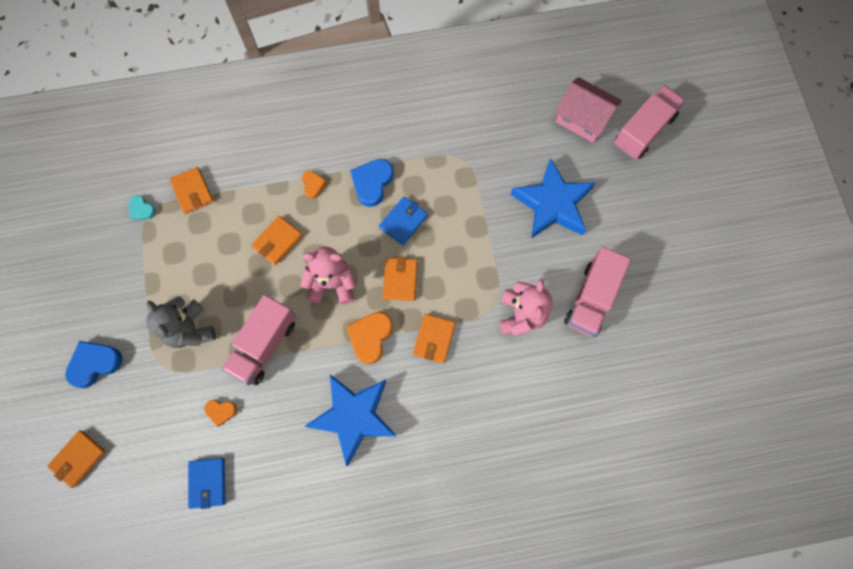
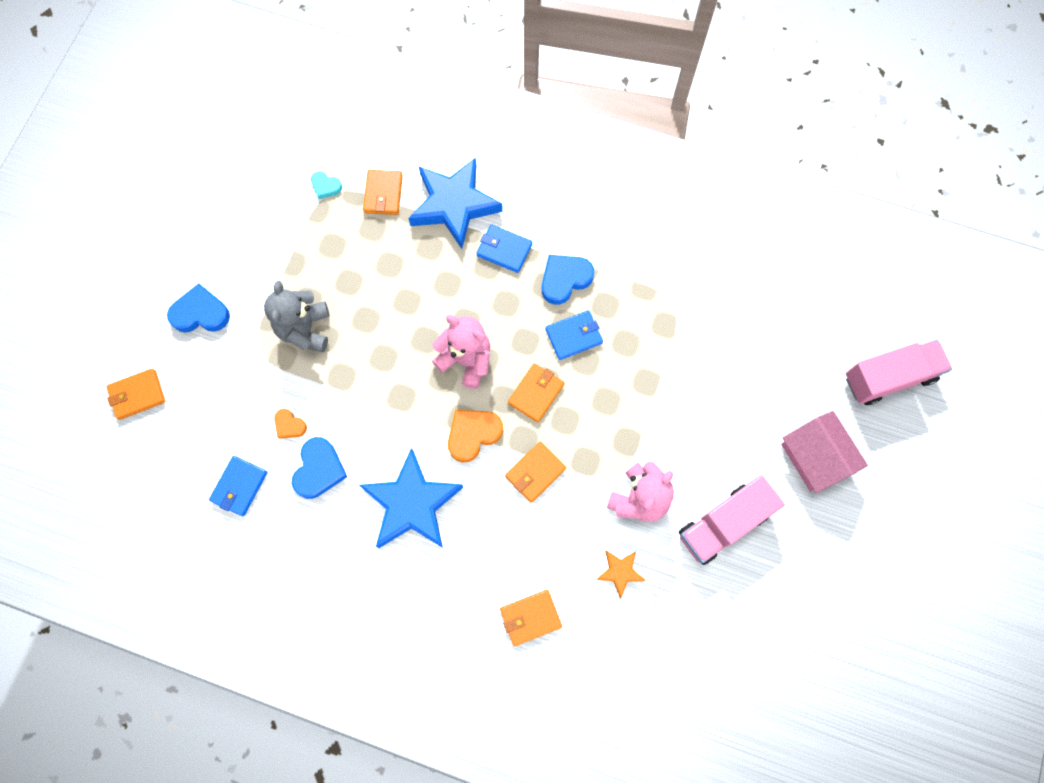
camera: 30 degrees right, 0 degrees up
(142, 209) = (326, 186): turquoise heart -> turquoise heart turned 45 degrees counterclockwise
(264, 345) = (366, 384): pink truck -> none
(265, 432) = (319, 470): none -> blue heart
(277, 241) = (437, 288): orange wallet -> orange wallet (530, 618)
(313, 185) = (504, 250): orange heart -> blue wallet
(539, 377) = (620, 572): none -> orange star
(552, 204) = (741, 402): blue star -> blue star (454, 205)
(583, 118) = (829, 329): pink house -> pink house (815, 457)

